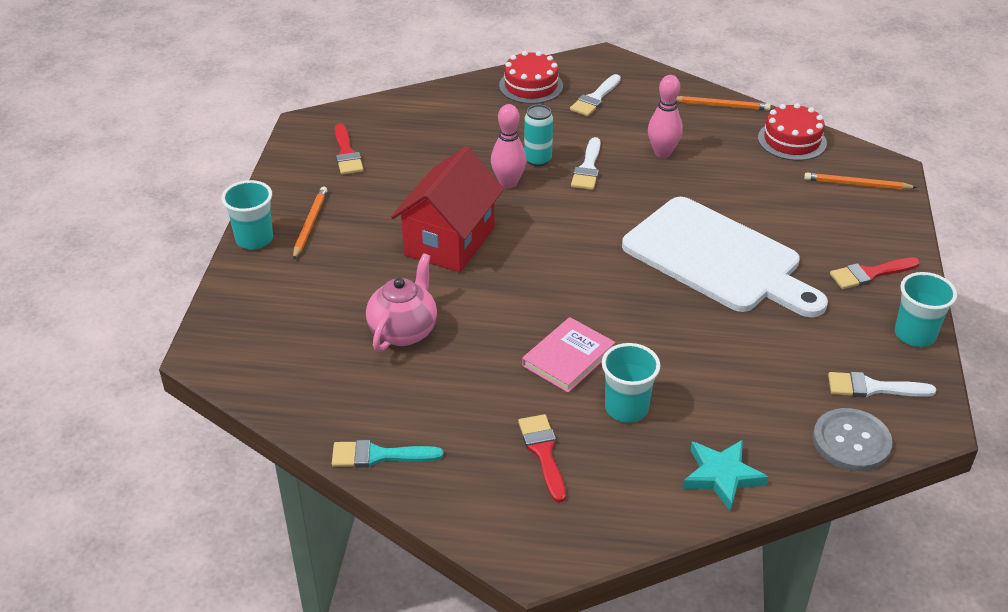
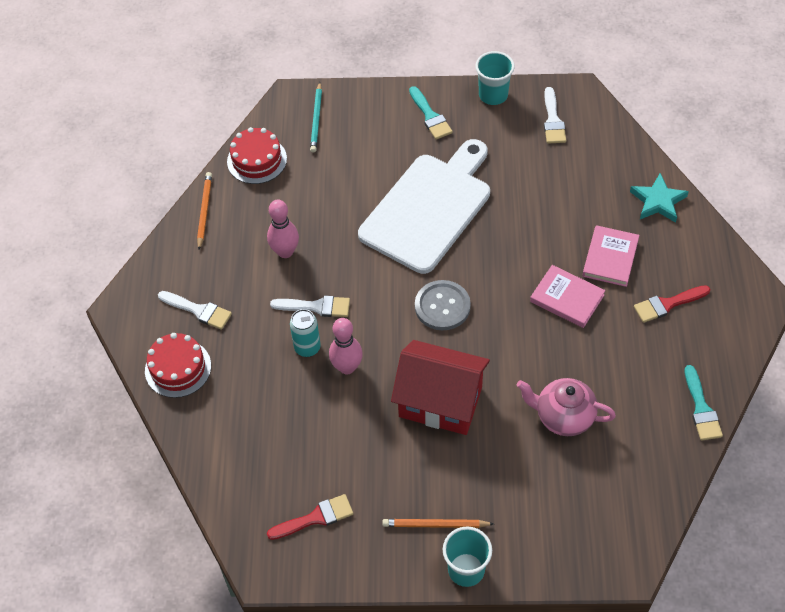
camera: 95 degrees left, 15 degrees up
(626, 408) = (610, 258): turquoise cup -> pink book
(851, 442) = (607, 133): grey button -> grey button (442, 306)
(857, 184) = (316, 119): orange pencil -> turquoise pencil
(870, 274) = (430, 116): red brush -> turquoise brush

